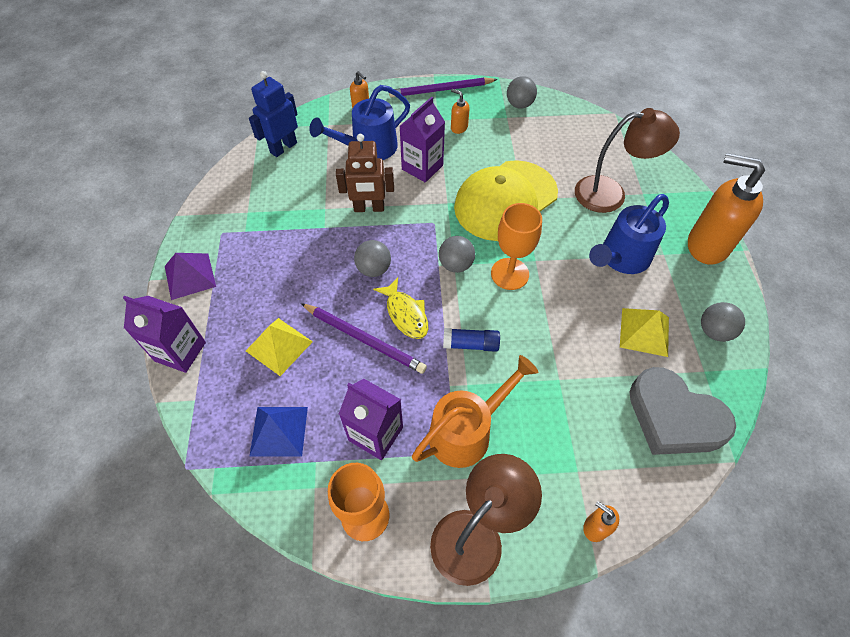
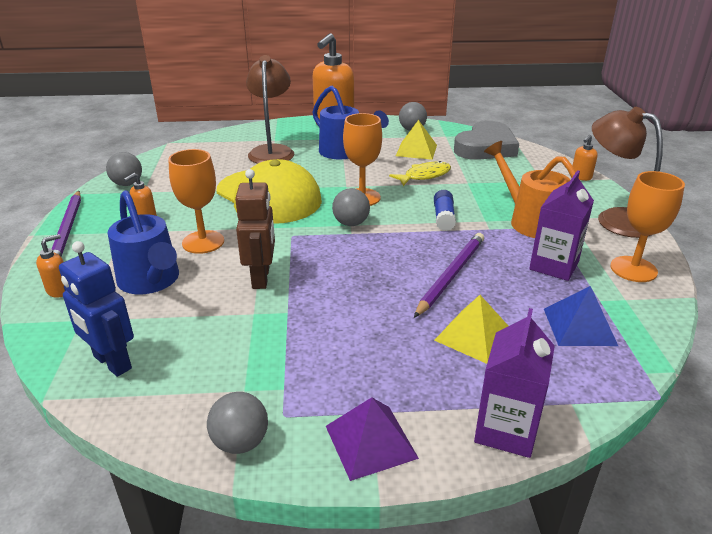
camera: 90 degrees left, 25 degrees down
(374, 269) = (356, 272): grey ball -> grey ball (240, 442)
(405, 314) = (415, 251): yellow fish -> yellow fish (424, 176)
(422, 167) = (203, 242): purple carton -> orange goblet

